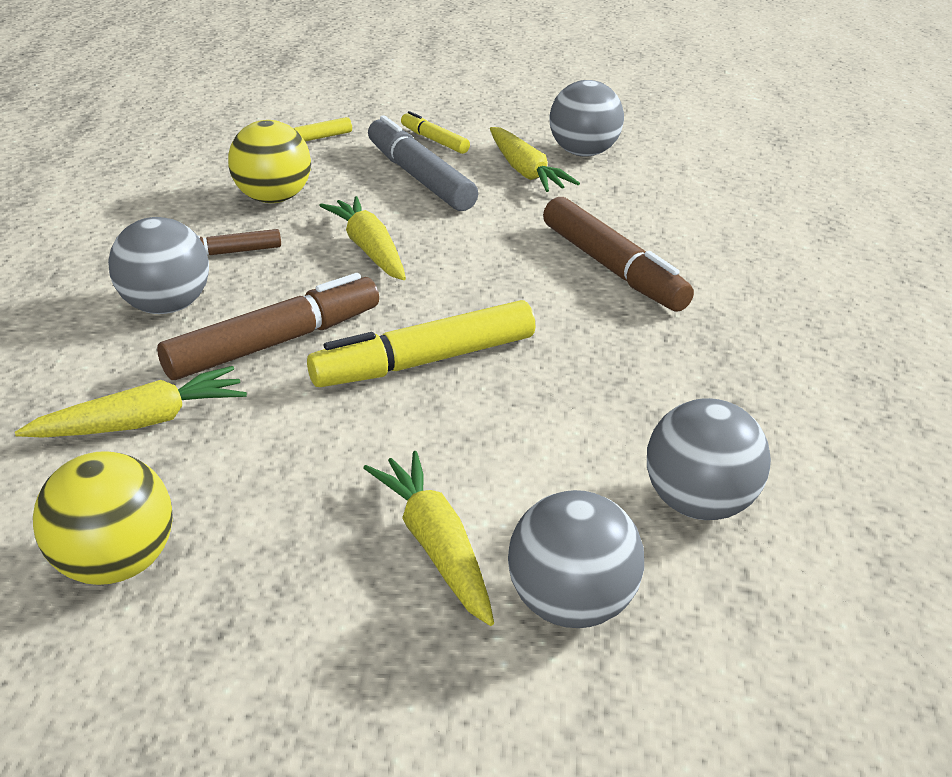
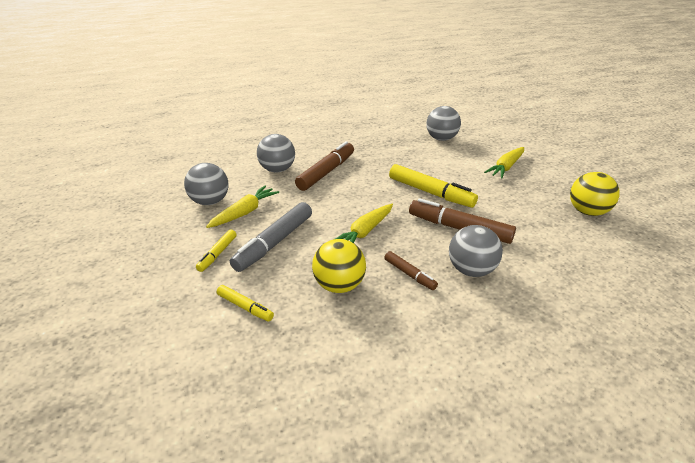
camera: 115 degrees left, 0 degrees up
(142, 422) = (537, 237): yellow carrot -> none
(570, 604) = (497, 147): grey ball -> grey ball (277, 170)

